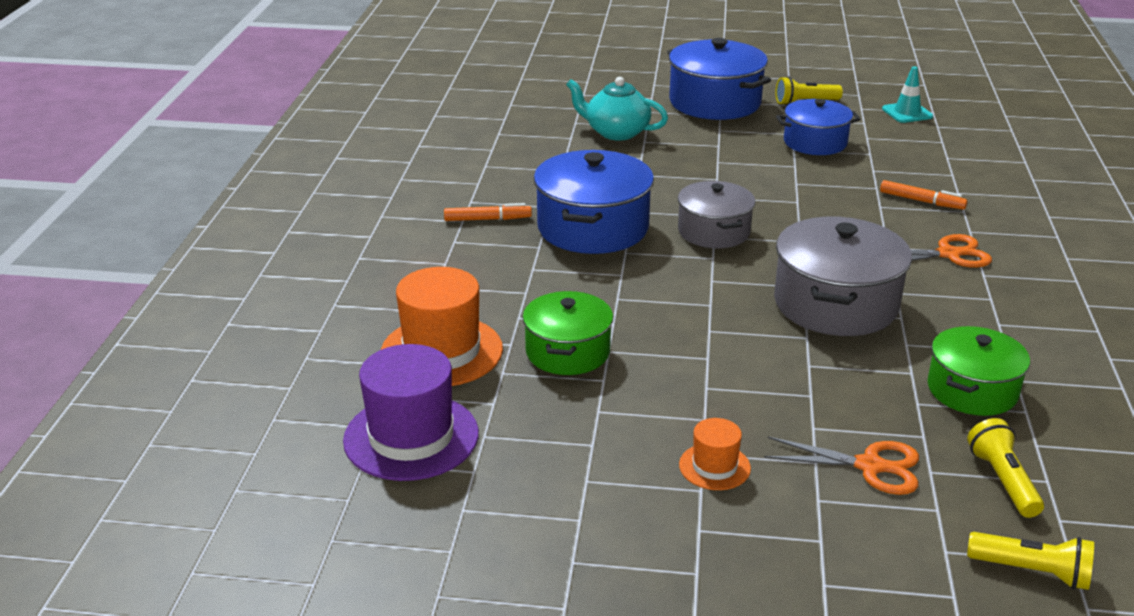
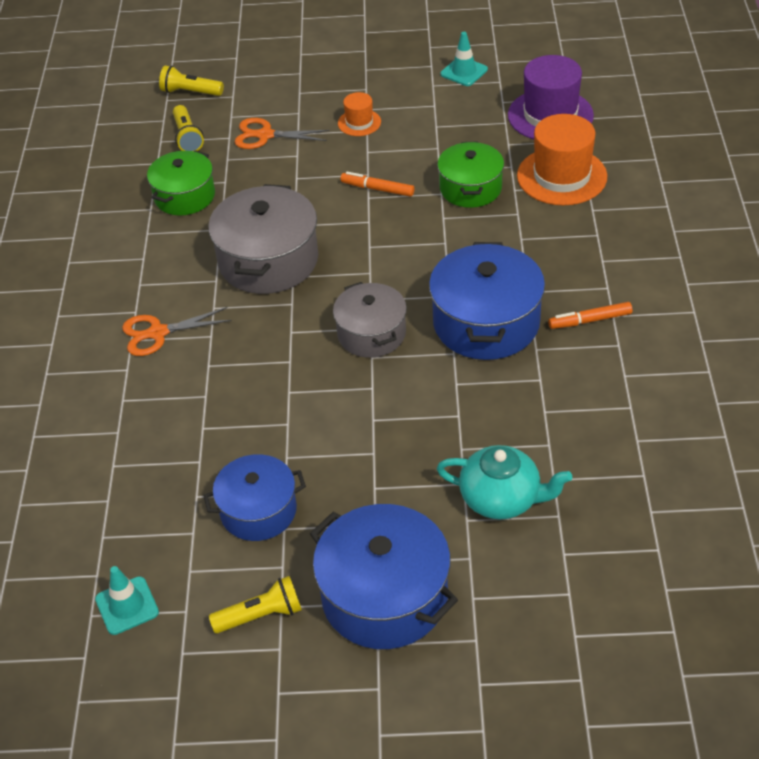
camera: 175 degrees right, 15 degrees up
(517, 538) = (464, 72): none -> turquoise traffic cone
(921, 201) = (161, 410): orange marker -> orange marker (377, 189)

